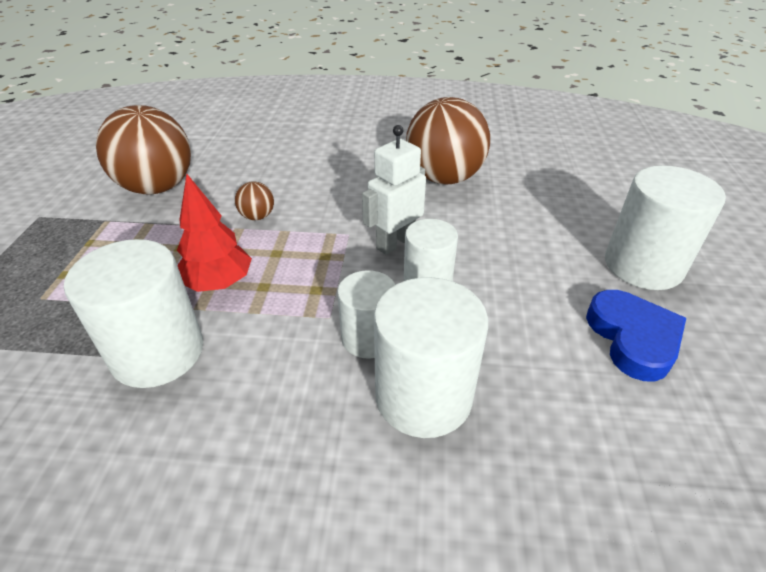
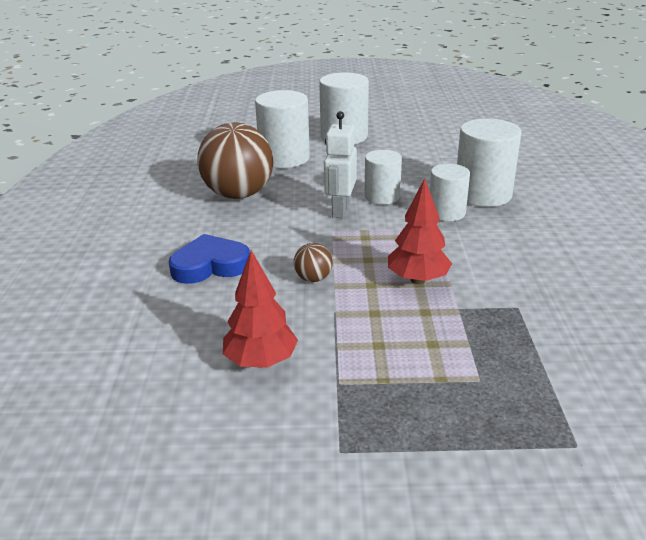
camera: 95 degrees left, 10 degrees down
(158, 188) = (261, 361): brown ball -> red tree
(158, 352) = (504, 290): white cylinder -> white cylinder (284, 158)
(395, 243) = (340, 210): white robot -> white robot turned 60 degrees clockwise
(633, 338) = (410, 144): blue heart -> blue heart (210, 265)

